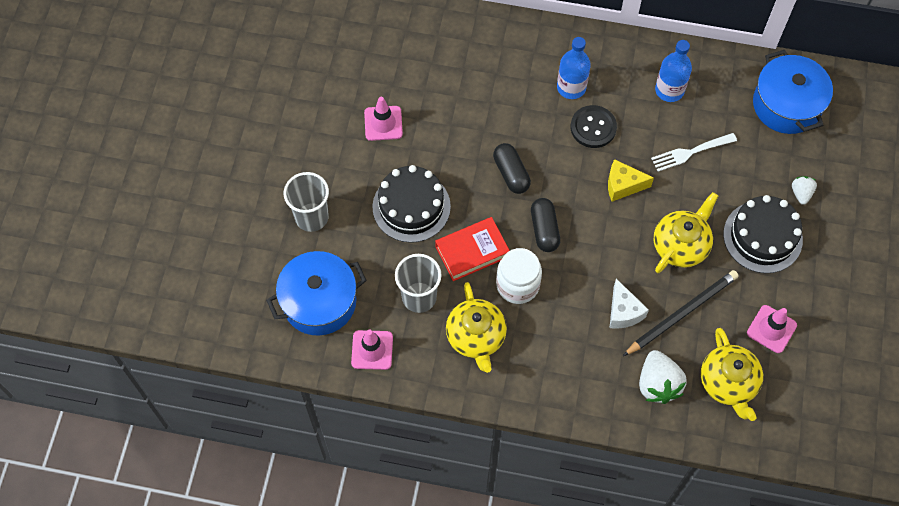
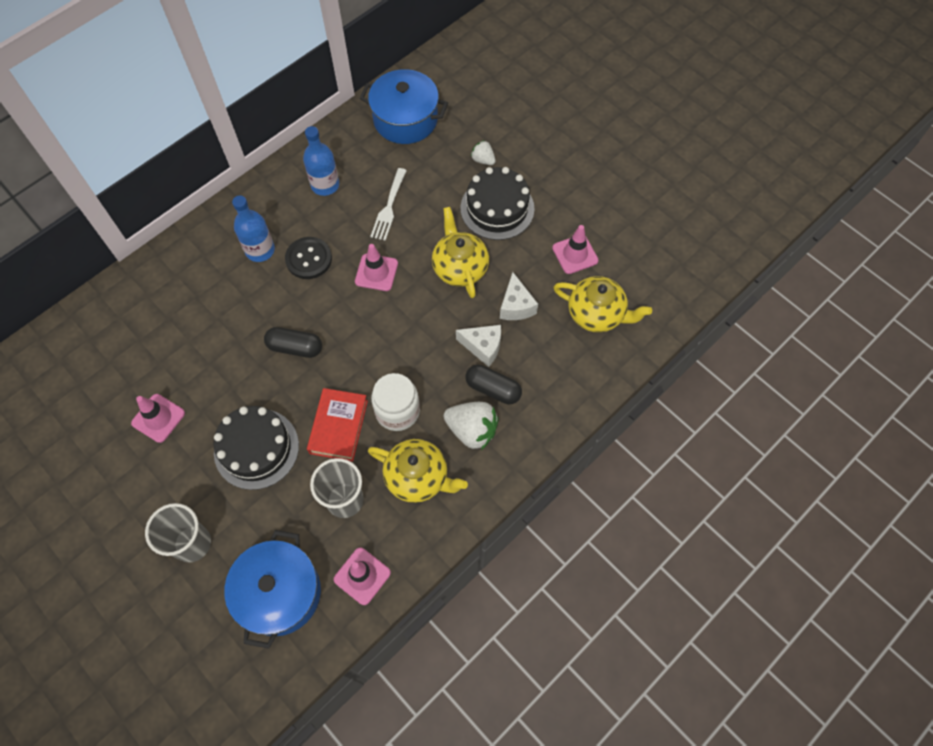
camera: 55 degrees left, 0 degrees up
(544, 230) = (366, 356): black capsule -> black capsule (493, 389)
(623, 185) = (376, 272): yellow cheese -> pink traffic cone
(658, 384) = (561, 364): white strawberry -> white strawberry (472, 430)
(682, 313) = (516, 306): black pencil -> white cheese

